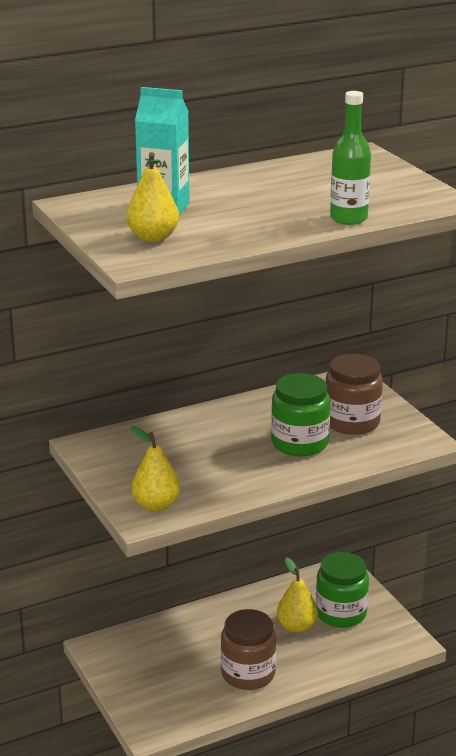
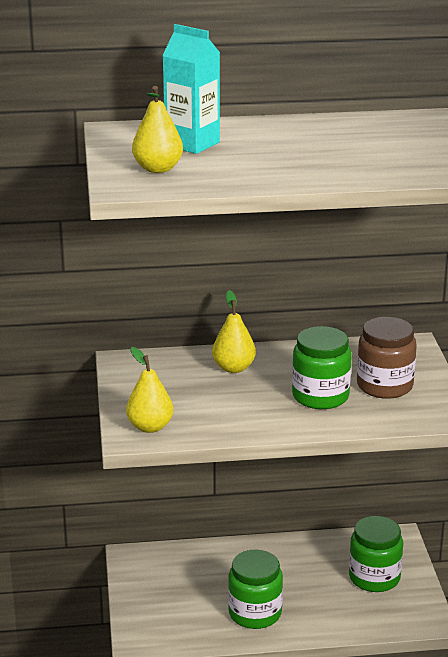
camera: 20 degrees right, 0 degrees up
(248, 674) = (255, 613): brown jar -> green jar
(296, 626) = (324, 580): yellow pear -> yellow pear (233, 368)
(348, 219) = (356, 176): green bottle -> none

